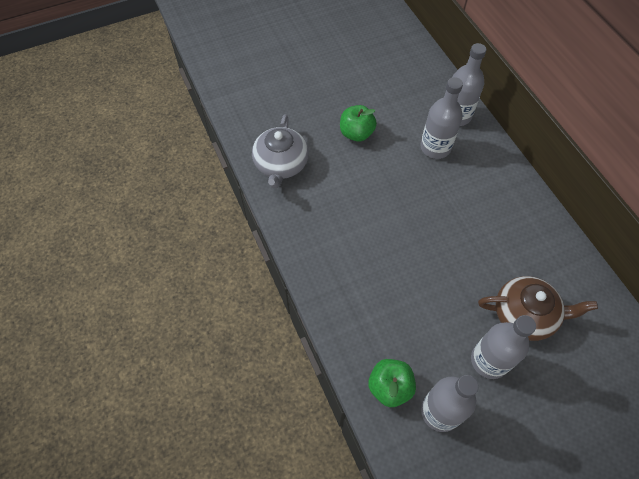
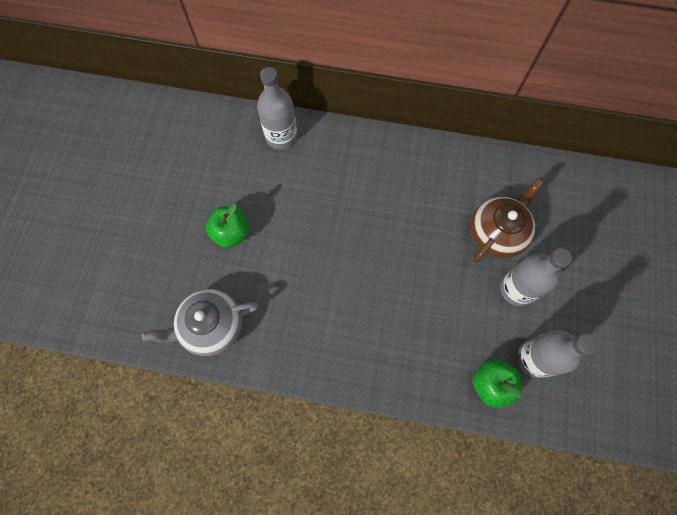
camera: 55 degrees left, 10 degrees up
(281, 164) = (211, 326): grey teapot -> grey teapot turned 120 degrees clockwise
(435, 147) = (299, 178): grey bottle -> none

